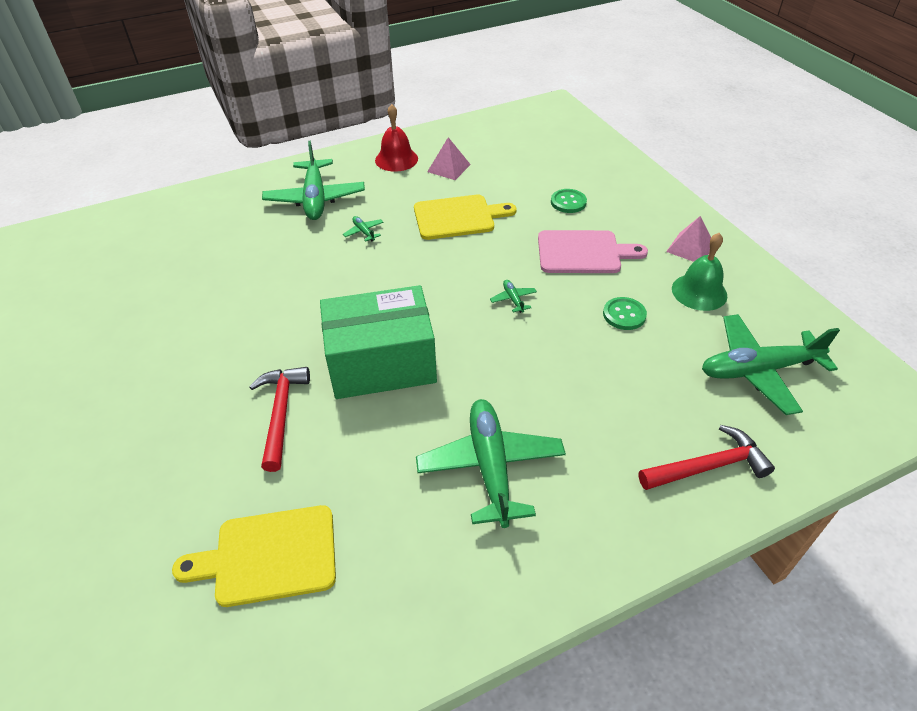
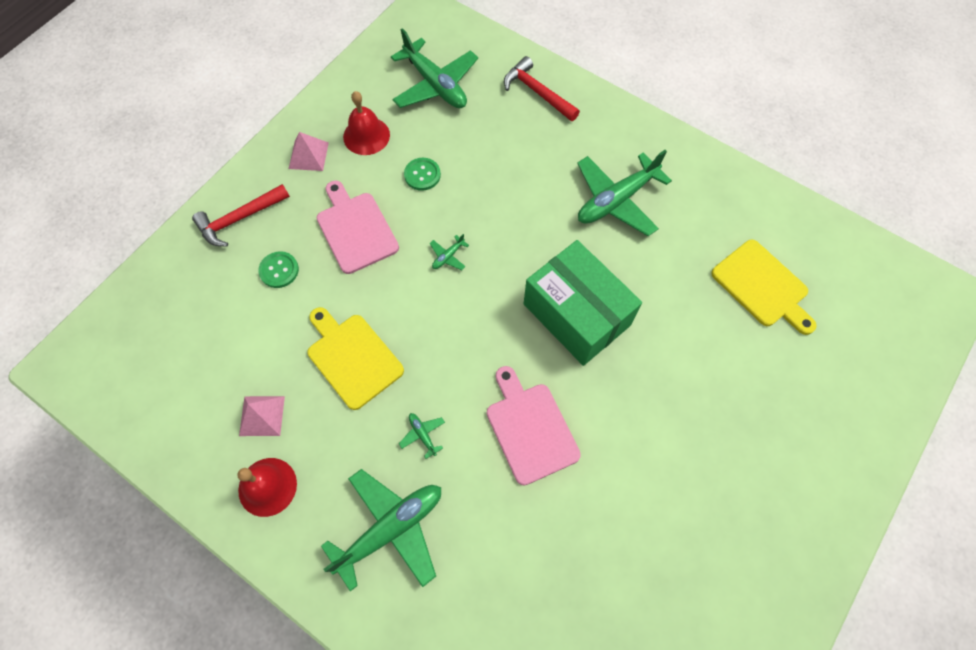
camera: 120 degrees left, 20 degrees up
(281, 413) = (667, 355): red hammer -> red hammer (239, 219)
(311, 289) = (530, 428): none -> pink cutting board
(364, 232) = (422, 435): green plane -> green plane turned 120 degrees clockwise
(699, 292) = (366, 136): green bell -> red bell

